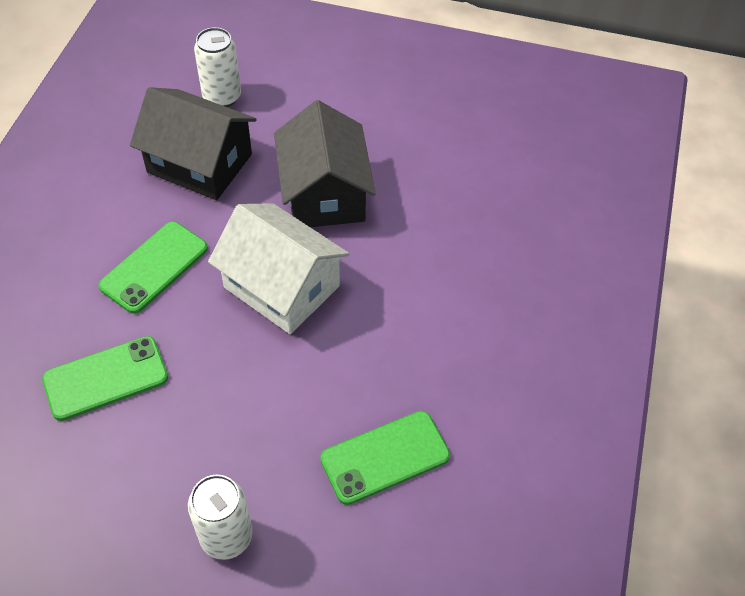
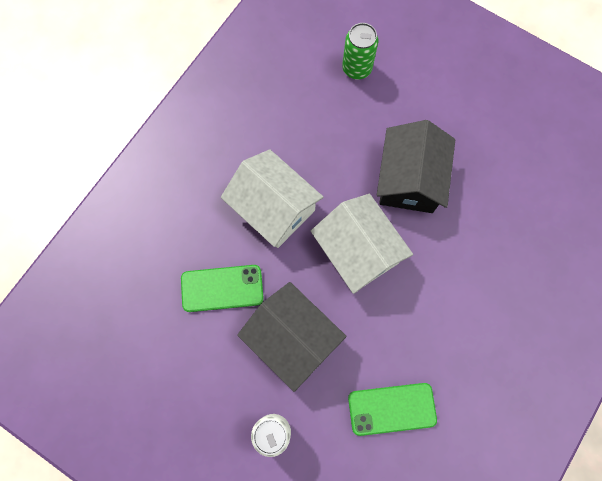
camera: 20 degrees right, 20 degrees up
(154, 267) = (273, 208): green phone -> white house
(199, 163) = (326, 126): black house -> black house (292, 339)
(222, 97) = (357, 68): white can -> green can

